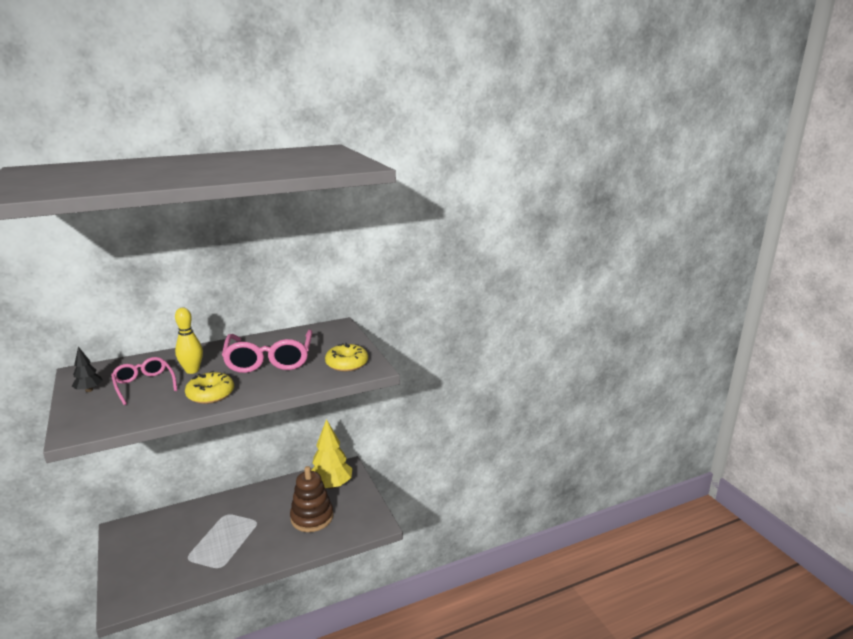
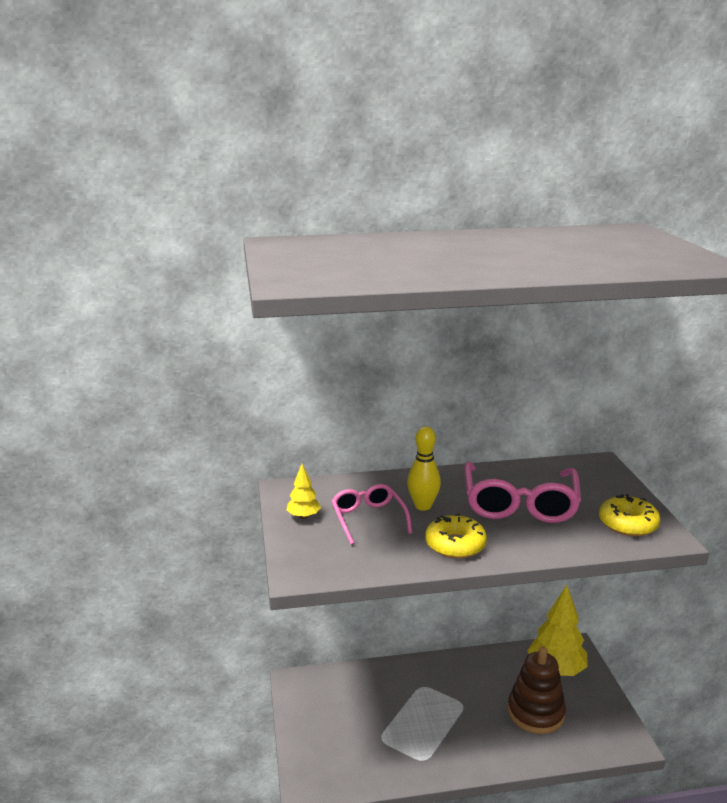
camera: 15 degrees right, 0 degrees up
(89, 390) = (303, 516): black tree -> yellow tree

